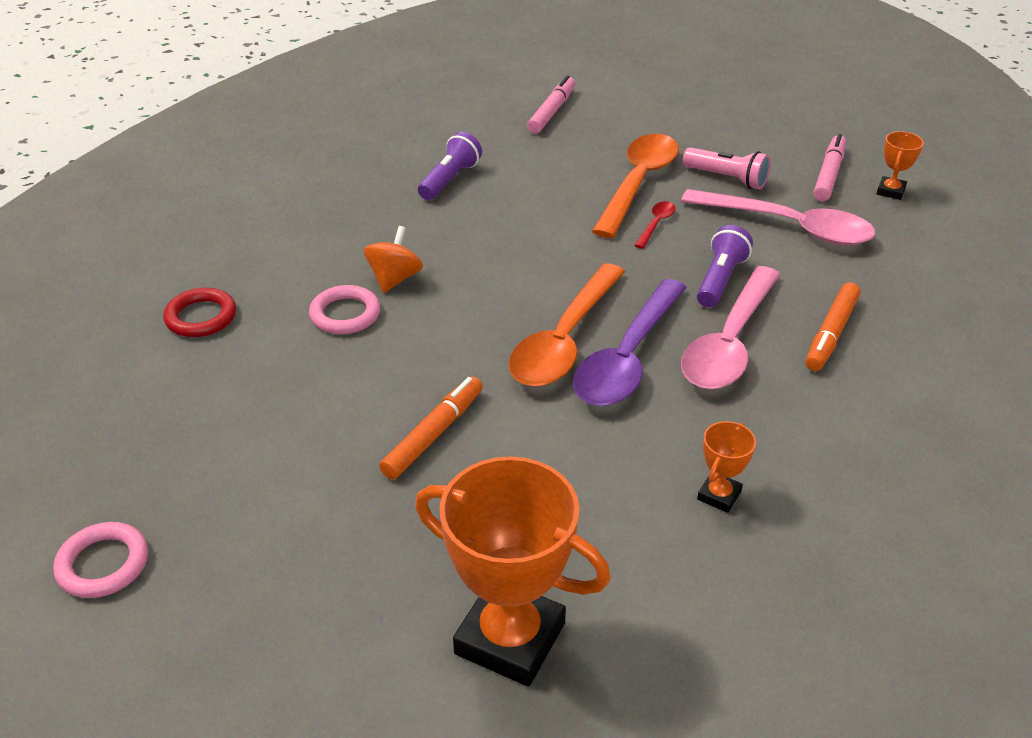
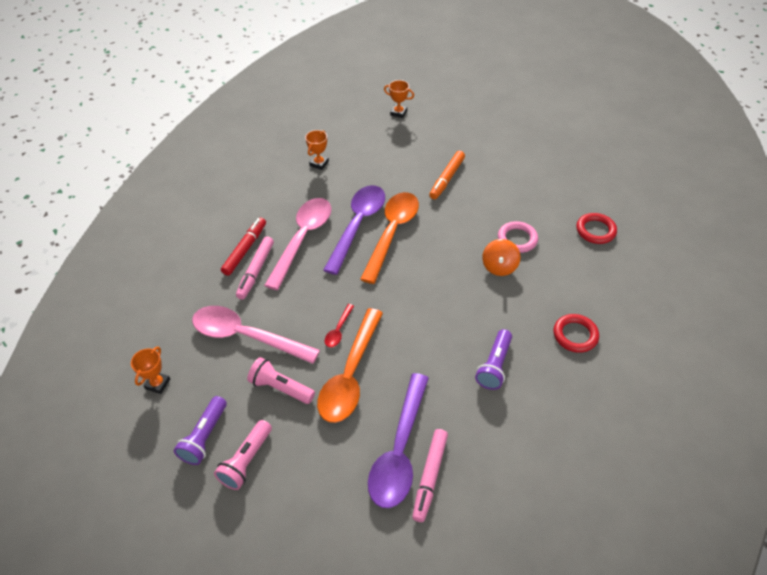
camera: 175 degrees right, 10 degrees up
(103, 564) = (556, 122): pink ring -> none
(328, 199) = (575, 335): none -> red ring
(510, 638) = (398, 113): orange trophy -> orange trophy, size x0.46
(581, 128) = (399, 450): none -> purple spoon
(720, 280) = (301, 283): purple flashlight -> purple flashlight (204, 437)
(753, 131) = (246, 461): none -> pink flashlight
(828, 175) = (198, 401): pink marker -> pink marker (256, 271)
(831, 334) = (245, 249): orange marker -> red marker

